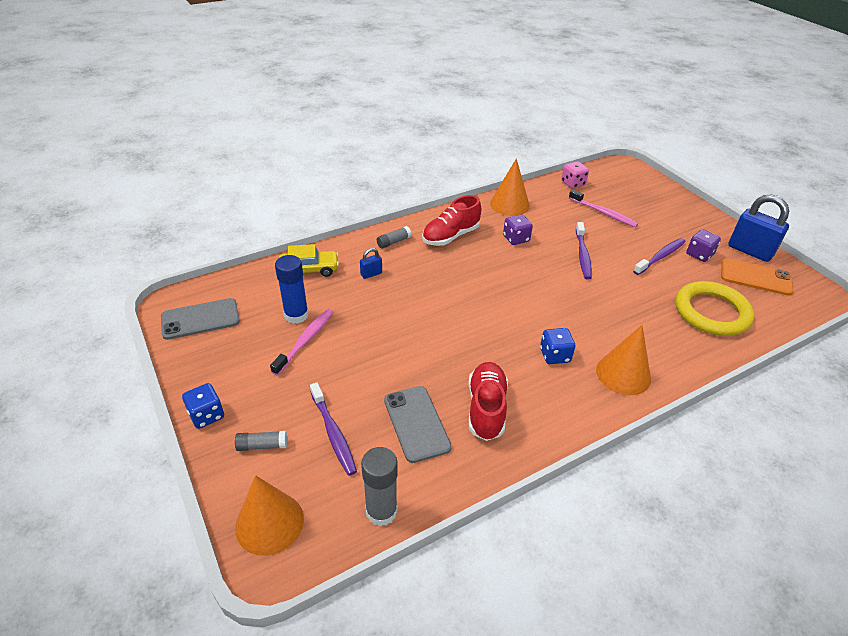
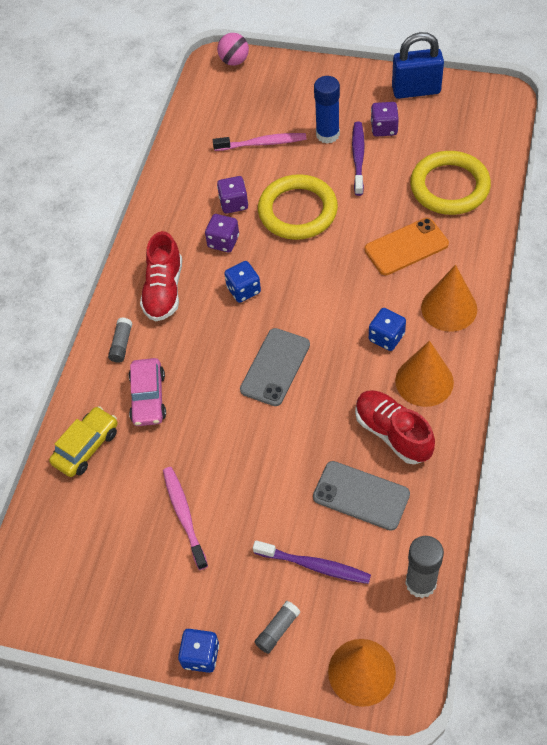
camera: 40 degrees left, 15 degrees up
(200, 319) = (63, 590): grey phone -> grey phone (275, 367)
(296, 315) = (142, 501): blue glue stick -> blue glue stick (327, 134)
(371, 274) = (148, 398): blue padlock -> pink car
(496, 267) = (243, 290): none -> blue dice
(509, 204) = (170, 204): orange cone -> orange cone (424, 381)
(547, 227) = (234, 203): none -> purple dice
(573, 183) = (196, 127): pink dice -> none
(582, 255) = (297, 211): purple toothbrush -> yellow ring
(636, 171) = (234, 61): none -> pink ball
(755, 277) = (445, 118): orange phone -> orange phone (406, 247)

